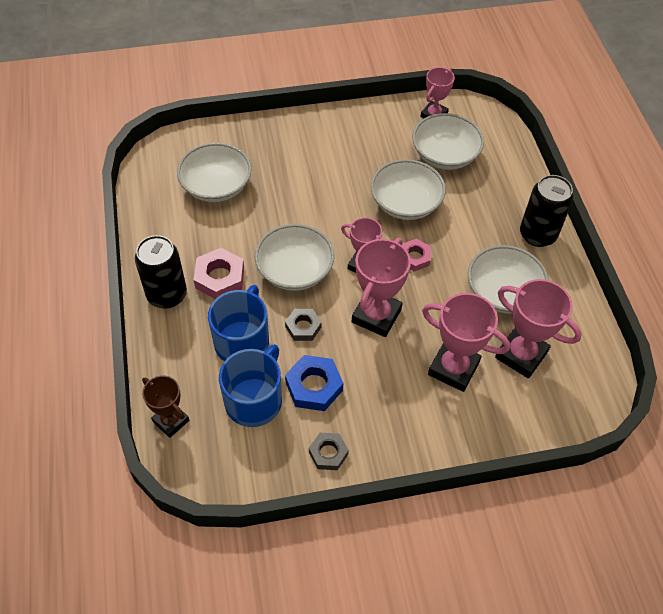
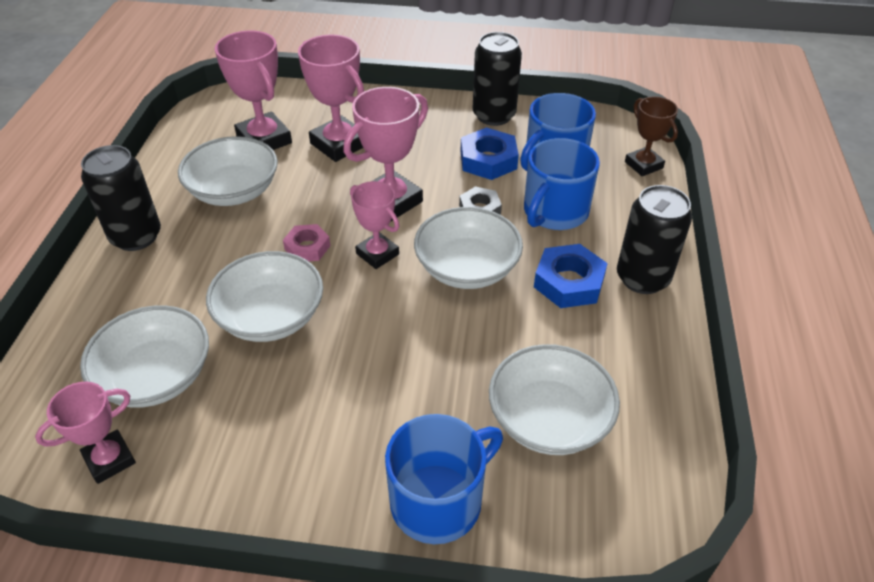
camera: 160 degrees left, 10 degrees down
(220, 277) = (569, 282): pink nut -> blue nut
(264, 136) = (438, 500): none -> blue mug
(328, 453) = (494, 115): grey nut -> black can

